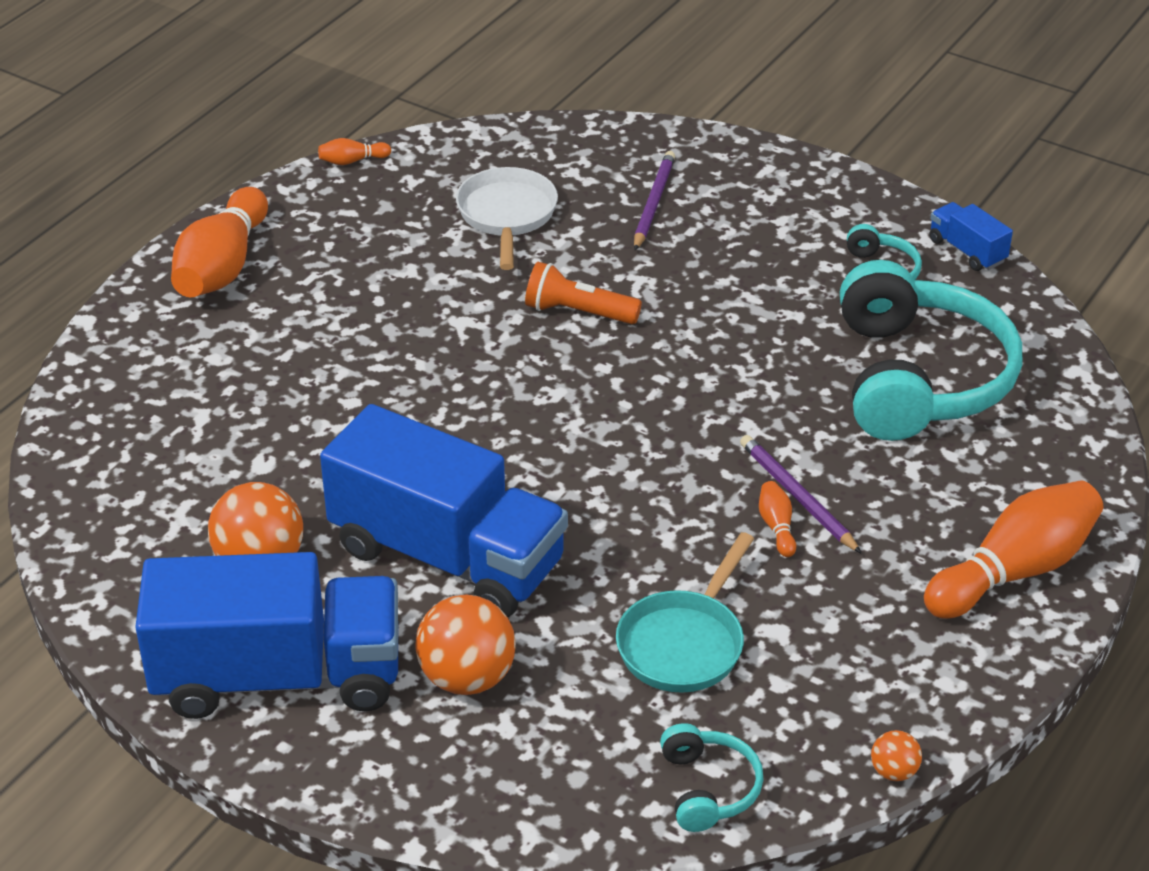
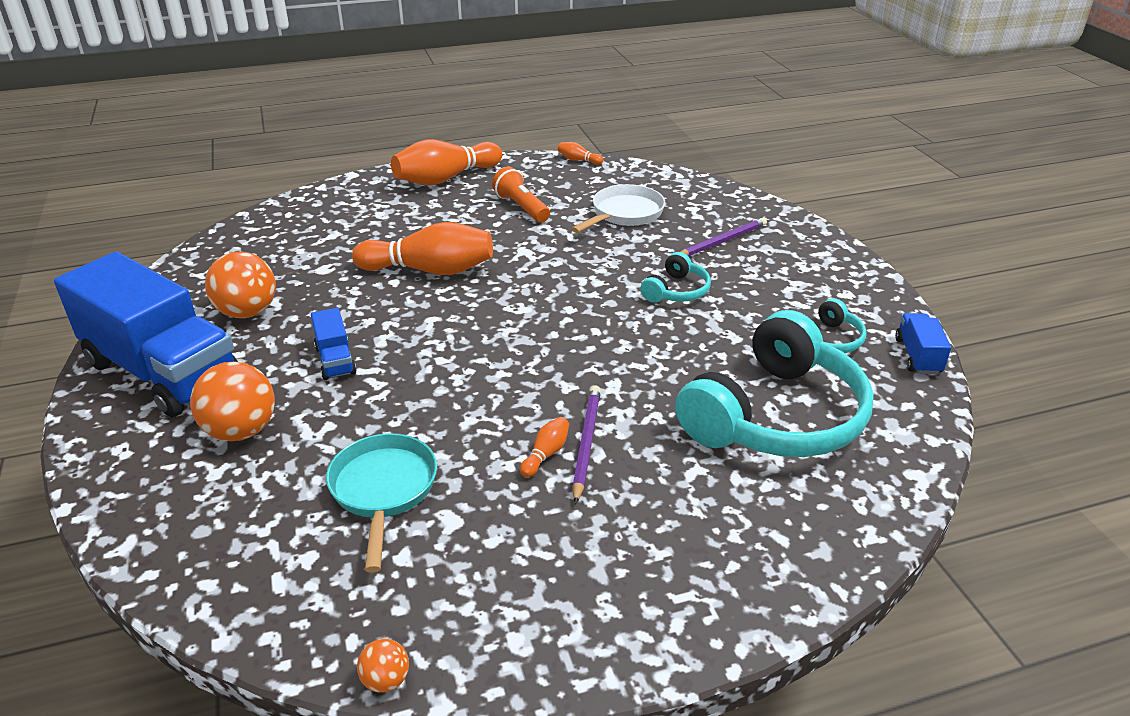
camera: 40 degrees right, 5 degrees down
(447, 556) = (335, 360): blue truck -> blue truck, size x0.42
(578, 312) = (596, 275): orange flashlight -> orange flashlight (521, 207)
(684, 644) = (383, 490): turquoise pan -> turquoise pan turned 105 degrees clockwise
(708, 788) = (257, 596): turquoise headphones -> turquoise headphones (676, 291)
(1014, 571) = (680, 590): orange bowling pin -> orange bowling pin (430, 270)

